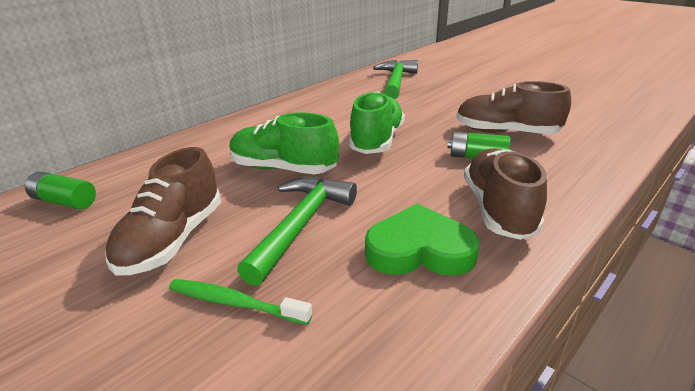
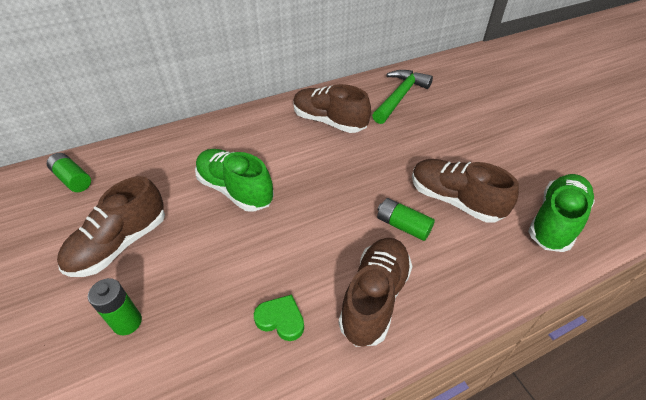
camera: 20 degrees right, 15 degrees up
(235, 303) = (127, 322): green toothbrush -> green battery
(300, 225) = (212, 260): green hammer -> none
(343, 107) = (329, 122): none -> brown shoe
(377, 140) = (330, 177): green shoe -> green shoe (555, 222)
(419, 250) = (281, 319): green heart -> green heart, size x0.57

